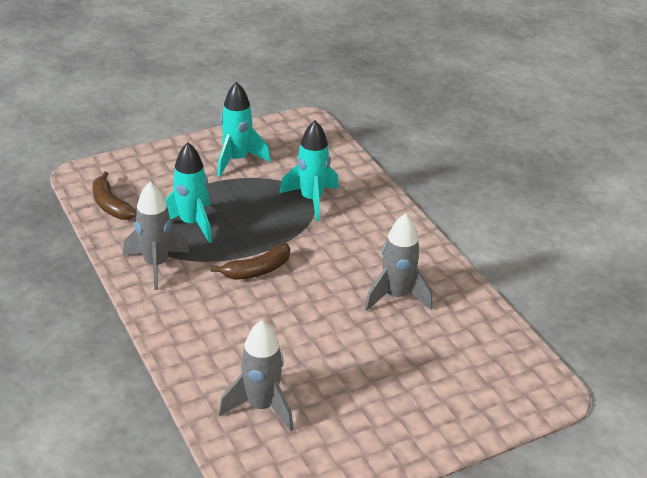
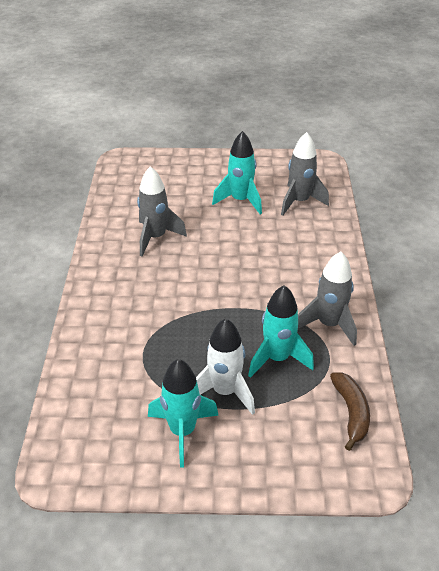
camera: 150 degrees left, 5 degrees up
(222, 190) = (225, 391): none -> white rocket
(257, 270) = (245, 291): brown banana -> none
(311, 200) = (146, 346): turquoise rocket -> turquoise rocket (240, 200)

